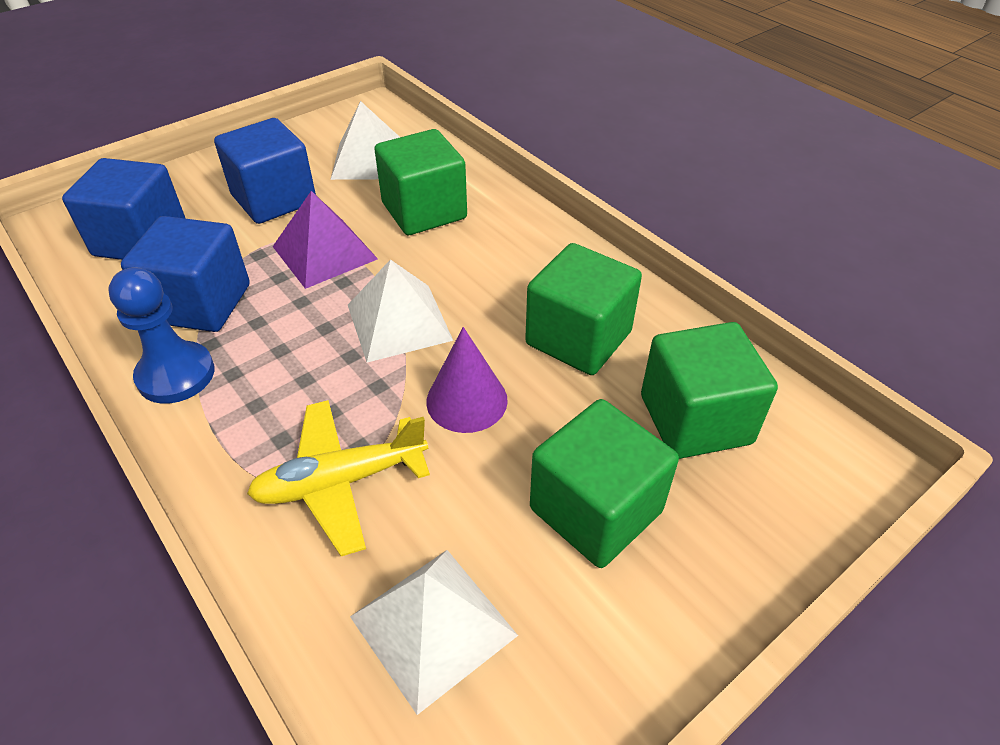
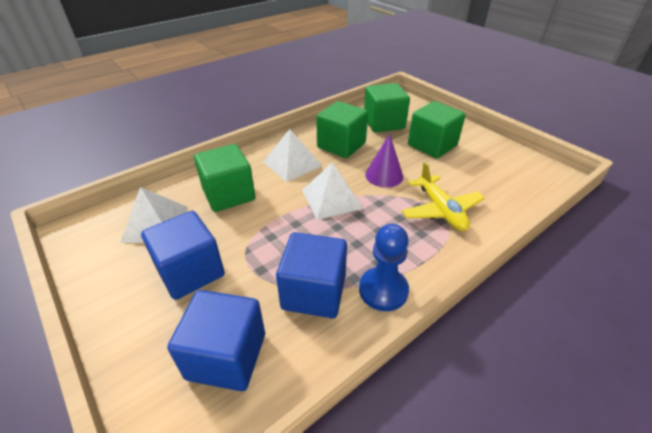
camera: 90 degrees left, 5 degrees down
(325, 252) = (264, 235): purple pyramid -> none
(433, 626) = (495, 181): white pyramid -> white pyramid (292, 163)

